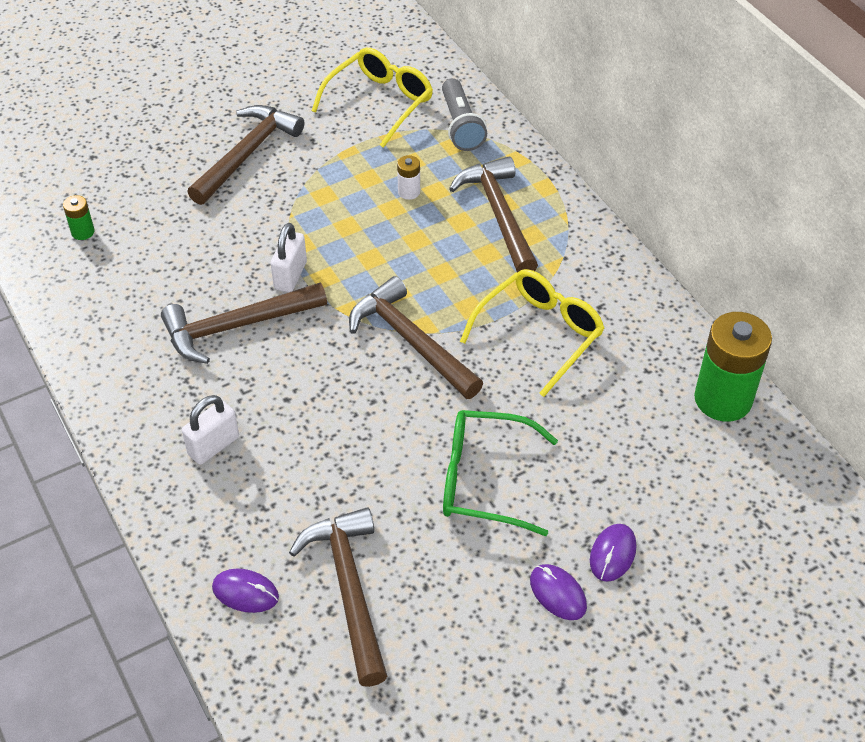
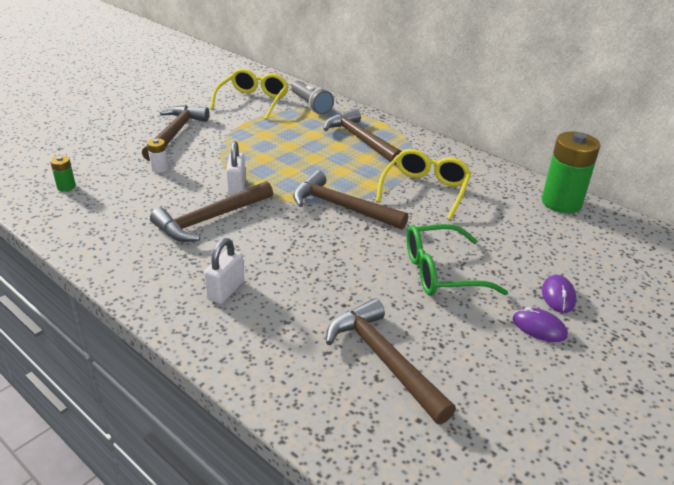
camera: 20 degrees left, 15 degrees down
(245, 592) = (300, 381): purple mouse -> none
(409, 192) = (296, 137): white battery -> white battery (159, 168)

